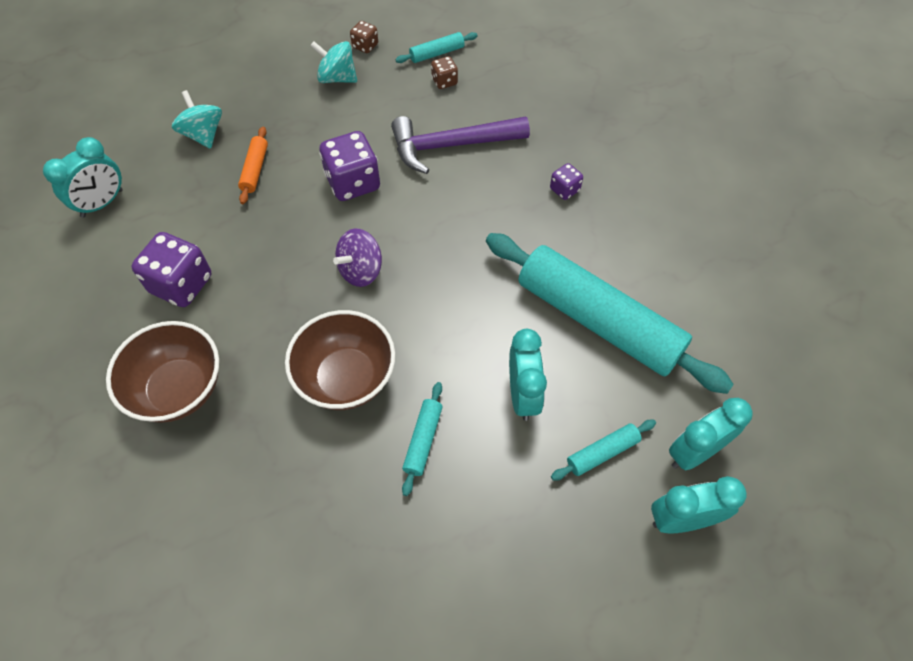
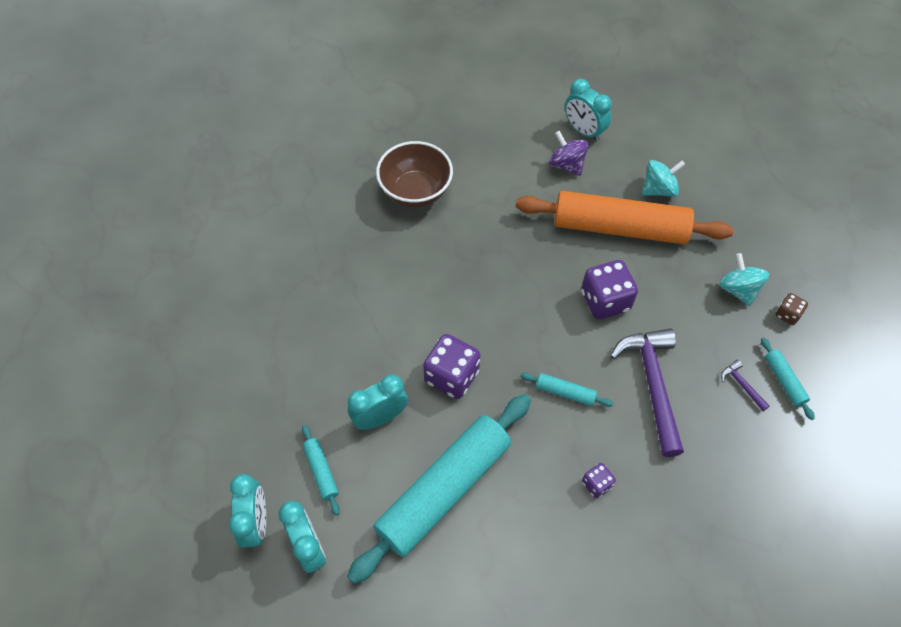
camera: 95 degrees right, 0 degrees up
(181, 284) = (504, 186): purple dice -> purple dice (451, 376)
(255, 169) = (619, 228): orange rolling pin -> orange rolling pin, size x2.49
(337, 78) = (738, 289): turquoise spinning top -> turquoise spinning top turned 45 degrees counterclockwise
(346, 378) = (411, 293): brown bowl -> none
(361, 270) = (510, 305): purple spinning top -> purple spinning top (566, 165)
(423, 440) = (353, 342): turquoise rolling pin -> turquoise rolling pin (565, 392)
(444, 81) = (742, 385): brown dice -> purple hammer
(523, 395) = (380, 417): turquoise clock -> turquoise clock turned 150 degrees clockwise

